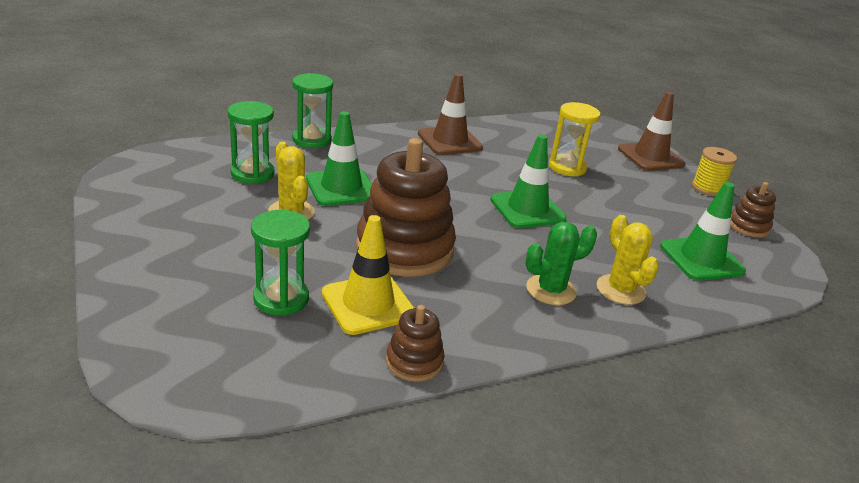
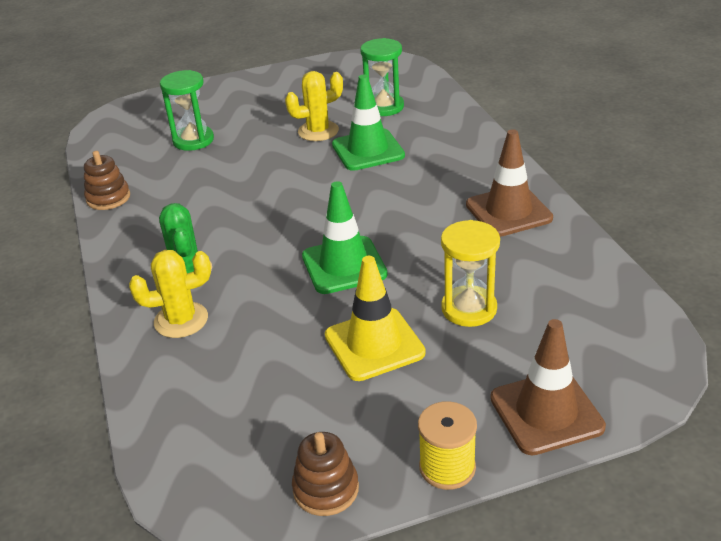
camera: 100 degrees right, 5 degrees up
(312, 140) = (468, 126): green hourglass -> none
(368, 304) = (181, 175): yellow traffic cone -> yellow traffic cone (374, 344)
(404, 249) = (260, 188): brown stacking toy -> none
(701, 259) = (237, 405): green traffic cone -> none

